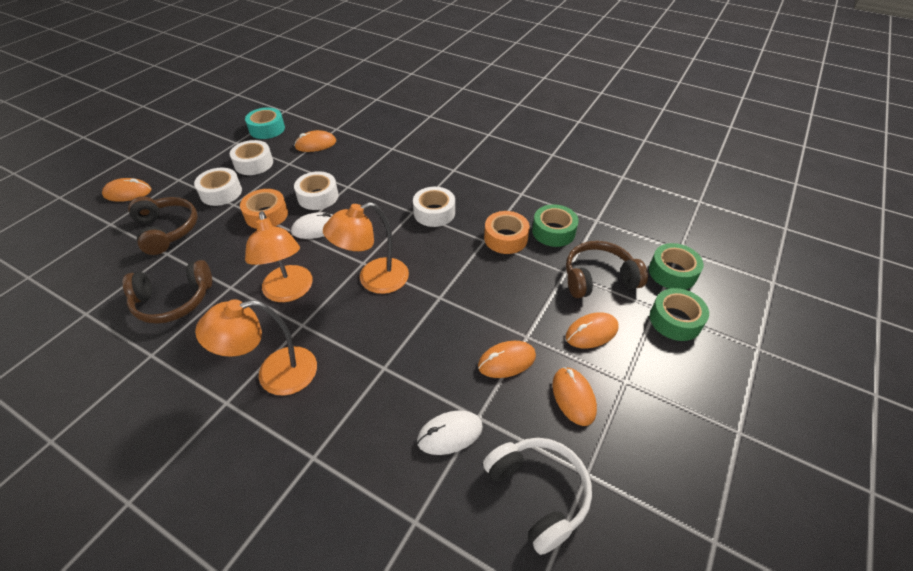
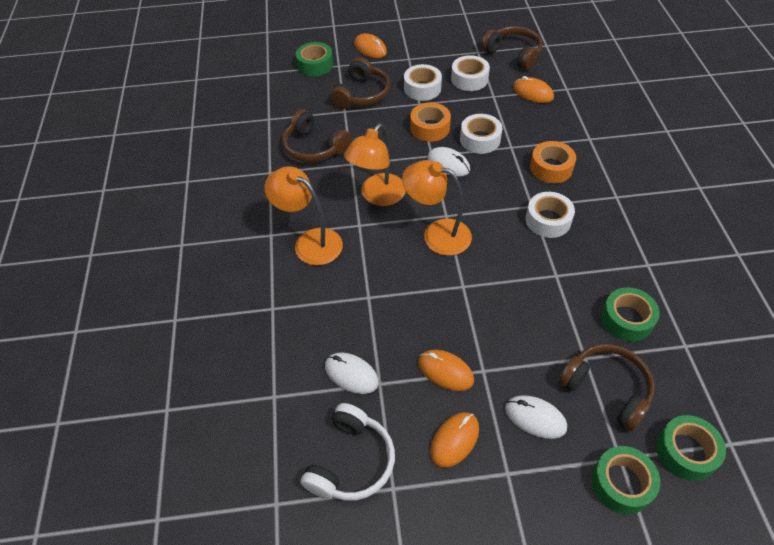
camera: 55 degrees right, 5 degrees up
(82, 238) = (315, 65): none -> green tape
(267, 129) = (513, 54): turquoise tape -> brown headphones
(505, 238) = (576, 289): orange tape -> orange tape (551, 168)
(591, 332) = (535, 418): orange mouse -> white mouse

